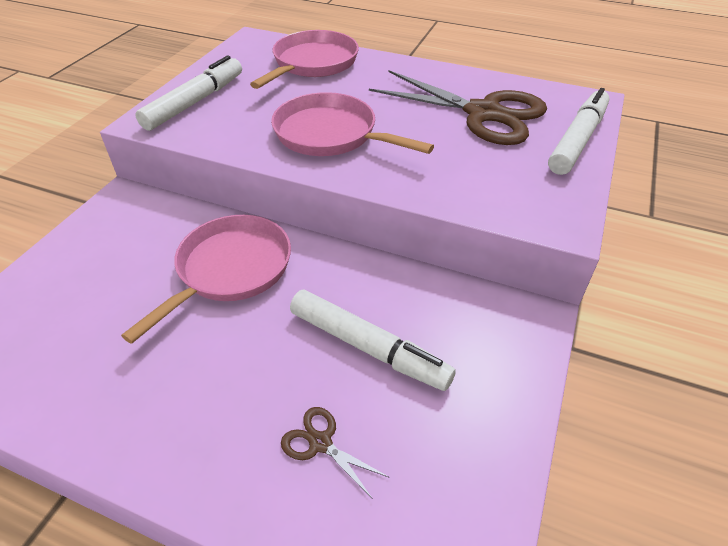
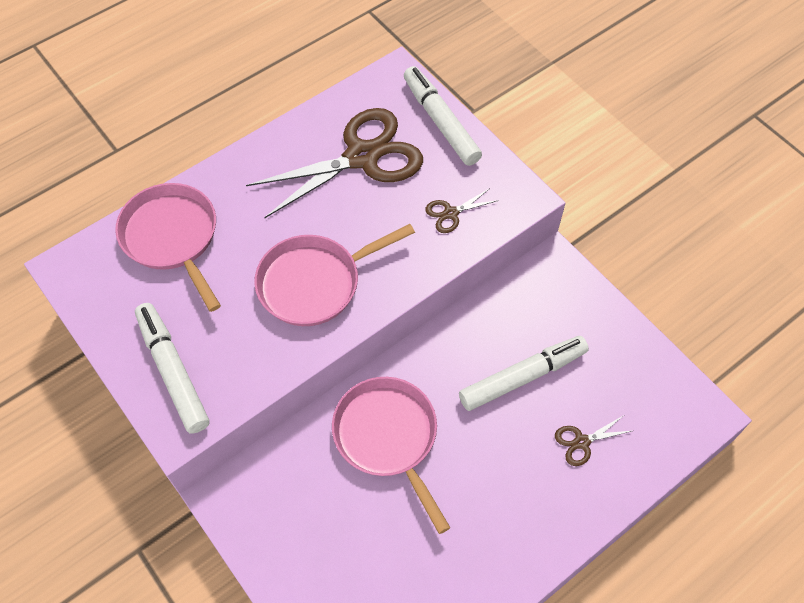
camera: 60 degrees left, 15 degrees up
(485, 182) = (451, 213): none -> brown scissors

